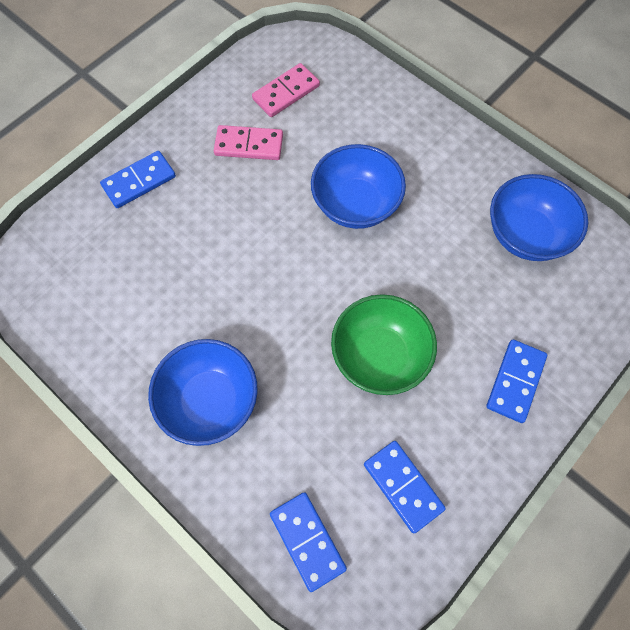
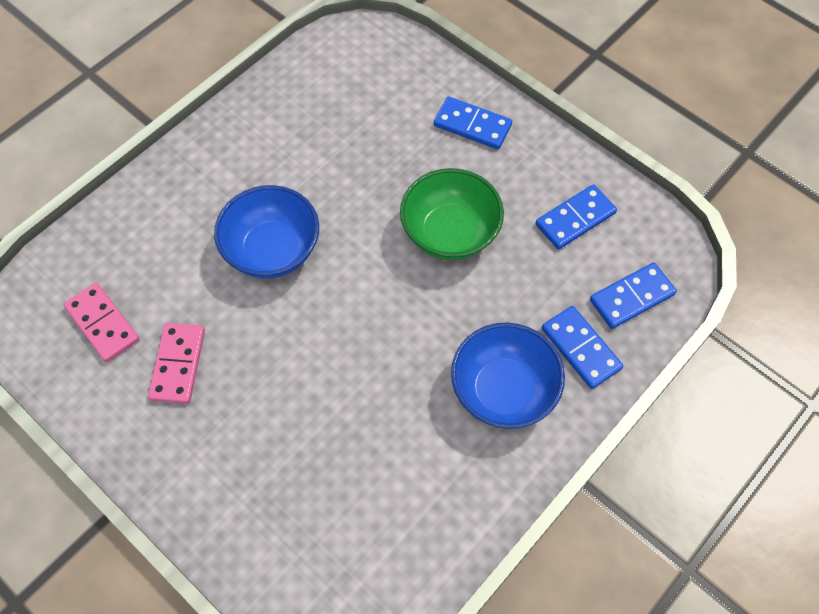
camera: 90 degrees left, 5 degrees down
(139, 181) = (219, 494): blue domino -> blue domino (580, 348)
(525, 234) = (319, 102): blue bowl -> none

